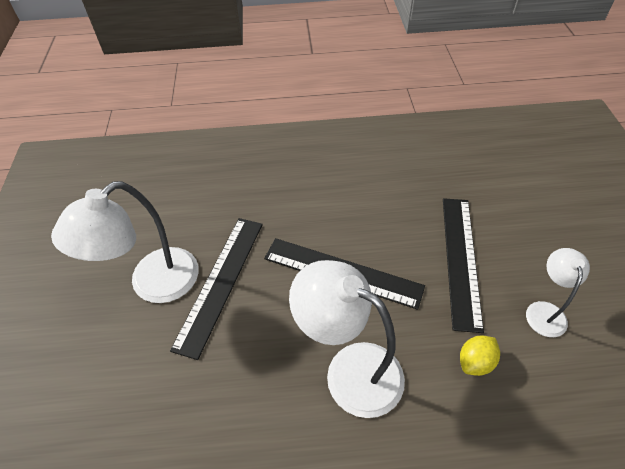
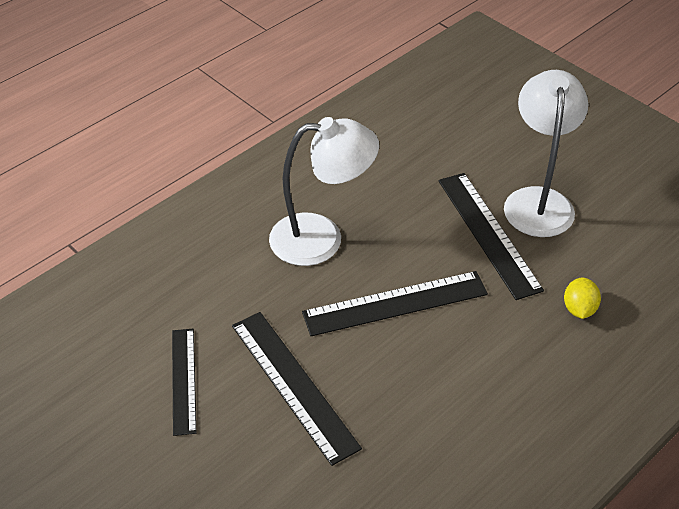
camera: 140 degrees right, 5 degrees down
(475, 362) = (226, 300): yellow lemon -> yellow lemon (579, 309)
(545, 311) = (184, 380): white lamp -> black ruler

